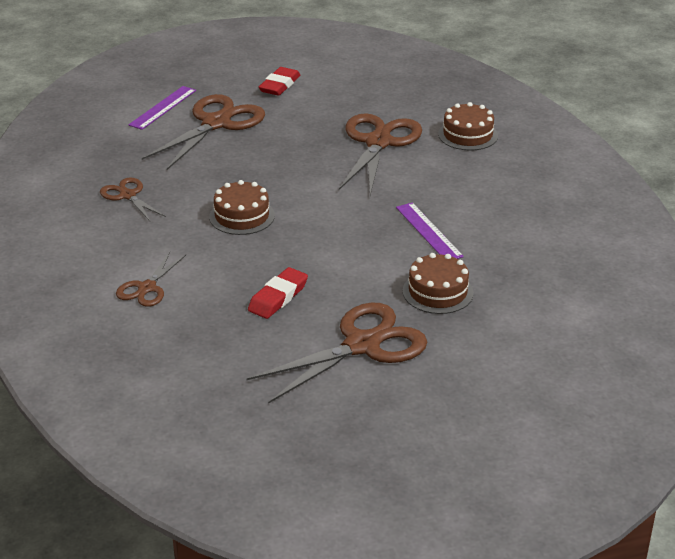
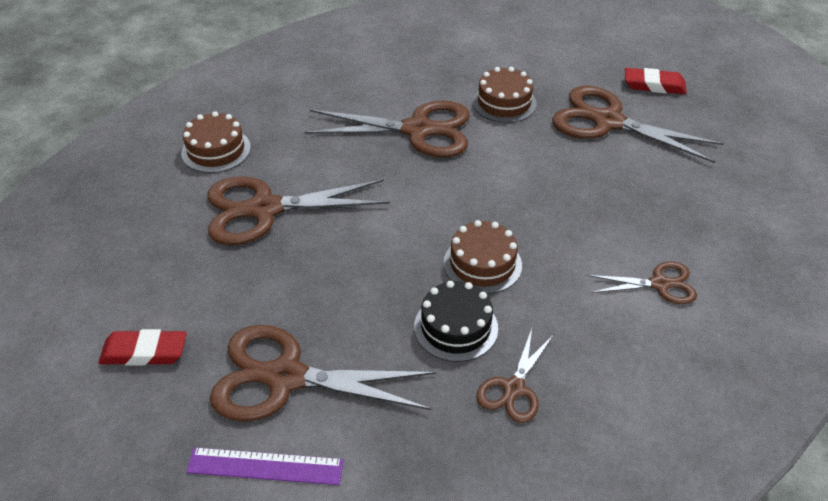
camera: 115 degrees left, 10 degrees up
(196, 189) = (456, 327): none -> black cake
(278, 297) = (591, 188): red eraser -> red eraser (654, 85)
(428, 232) = (418, 130): purple ruler -> brown scissors

